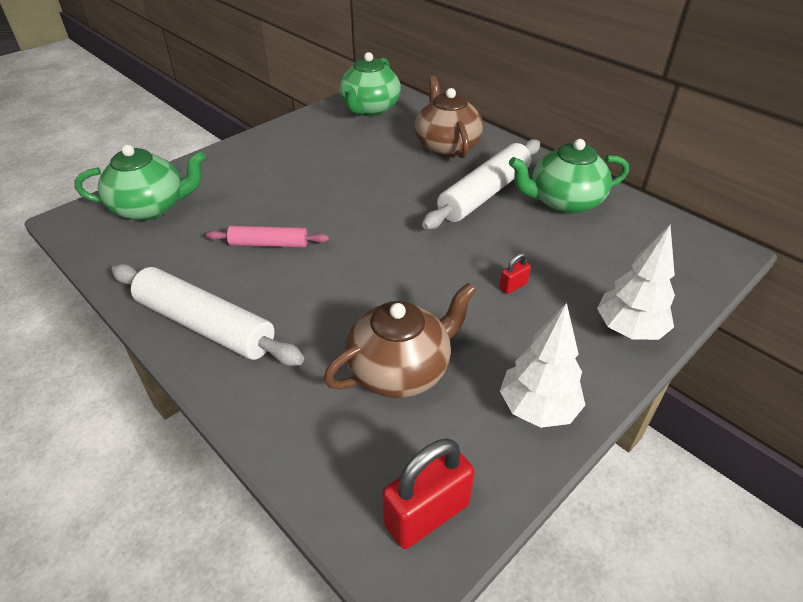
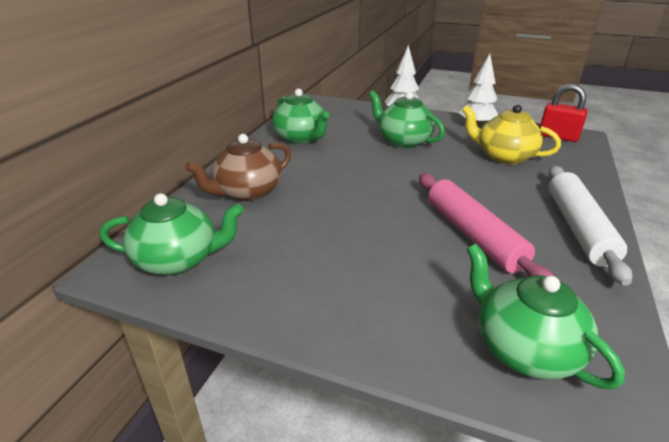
camera: 115 degrees left, 10 degrees down
(269, 244) = (473, 235): pink rolling pin -> pink rolling pin, size x1.75
(400, 369) = (503, 156): brown teapot -> yellow teapot
(484, 194) = (314, 163): white rolling pin -> none
(513, 286) = (403, 141): red padlock -> green teapot

